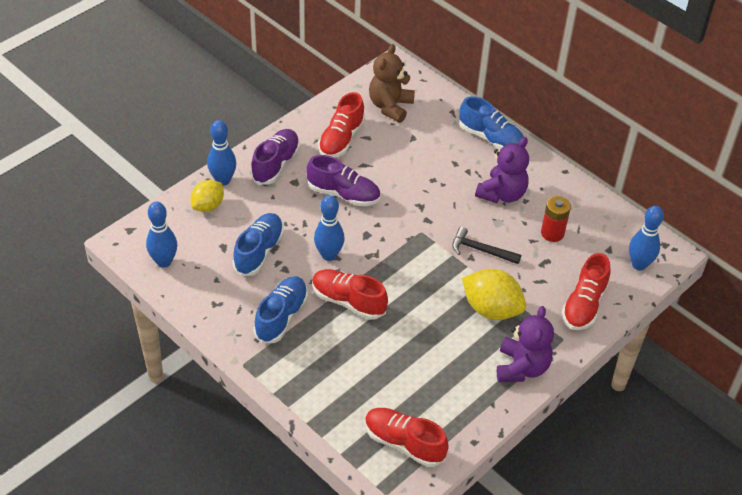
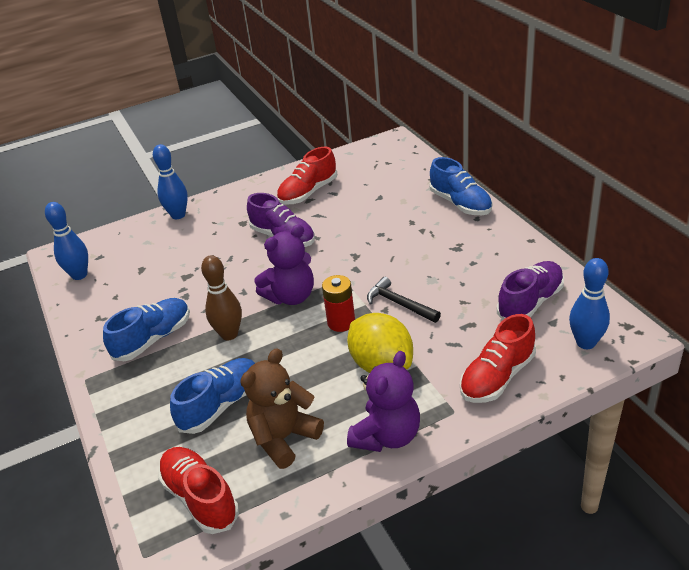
camera: 25 degrees right, 10 degrees down
(208, 206) = (151, 234): yellow lemon -> none
(259, 252) = (171, 277): blue shoe -> blue shoe (221, 405)
(276, 164) = (234, 207): purple shoe -> purple shoe (530, 302)
(329, 255) = (236, 288): blue bowling pin -> none
(348, 301) = (229, 334): red shoe -> brown bowling pin
(390, 106) = (370, 170): brown teddy bear -> brown teddy bear (284, 438)
(502, 194) = (449, 254): purple teddy bear -> purple teddy bear (291, 296)
(552, 233) = (490, 297): red battery -> red battery (341, 322)

